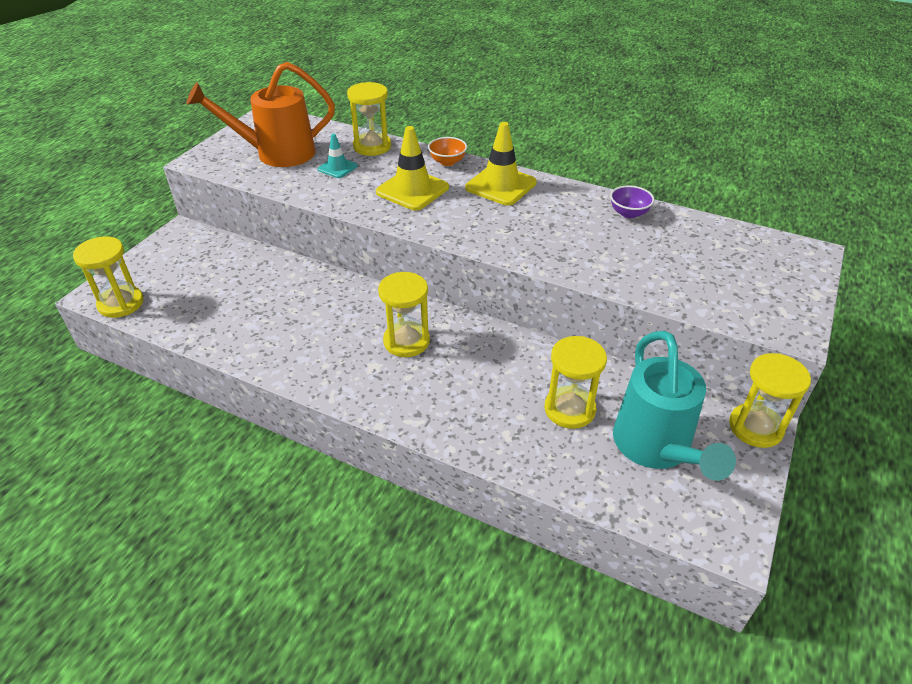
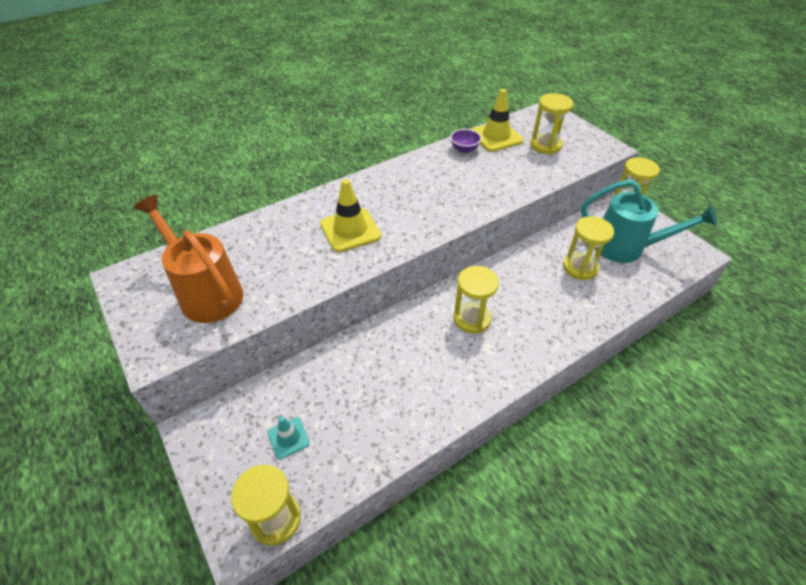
camera: 60 degrees left, 5 degrees up
(276, 154) = (206, 292): orange watering can -> orange watering can turned 120 degrees clockwise
(337, 168) = (274, 260): turquoise traffic cone -> turquoise traffic cone (288, 438)
(372, 146) = (261, 228): yellow hourglass -> yellow hourglass (545, 145)
(447, 162) = (328, 197): orange bowl -> none
(501, 185) = (385, 185): yellow traffic cone -> yellow traffic cone (496, 137)

